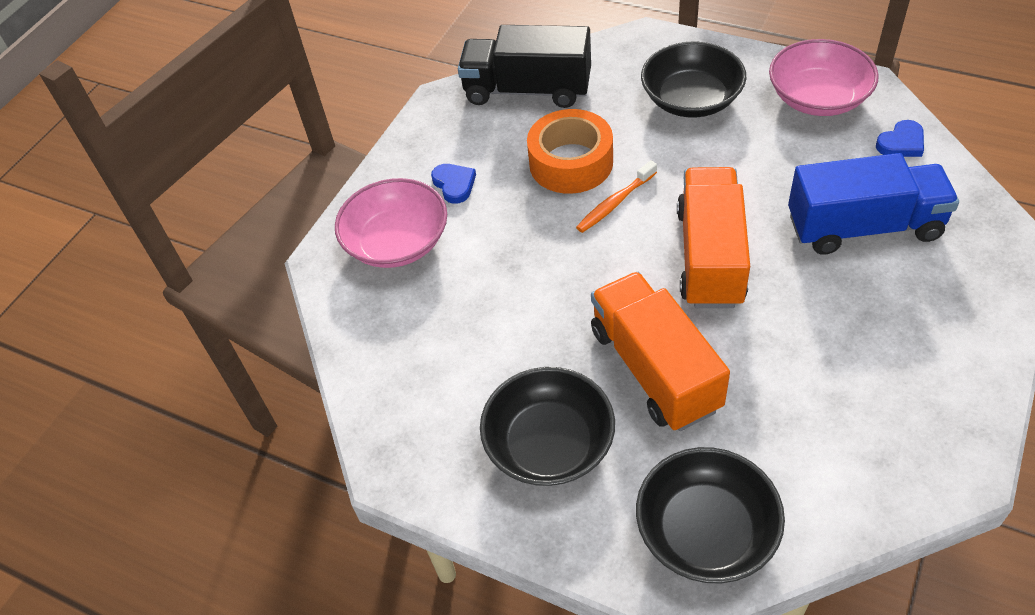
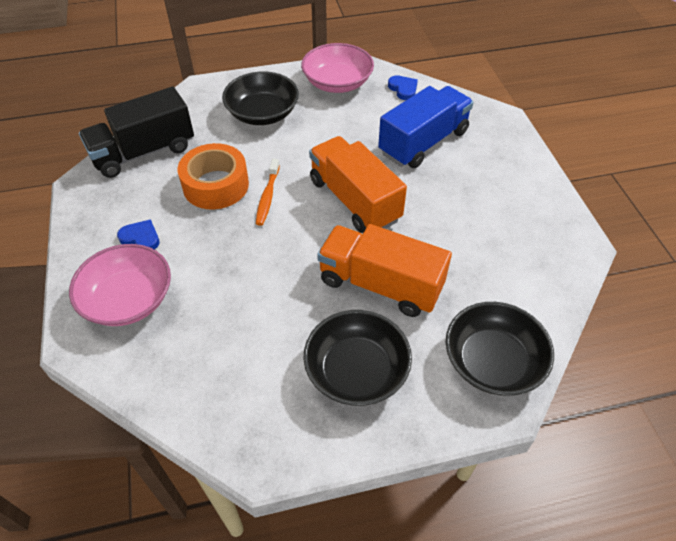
camera: 45 degrees left, 0 degrees up
(901, 143) = (403, 89): blue heart -> blue heart turned 45 degrees counterclockwise

